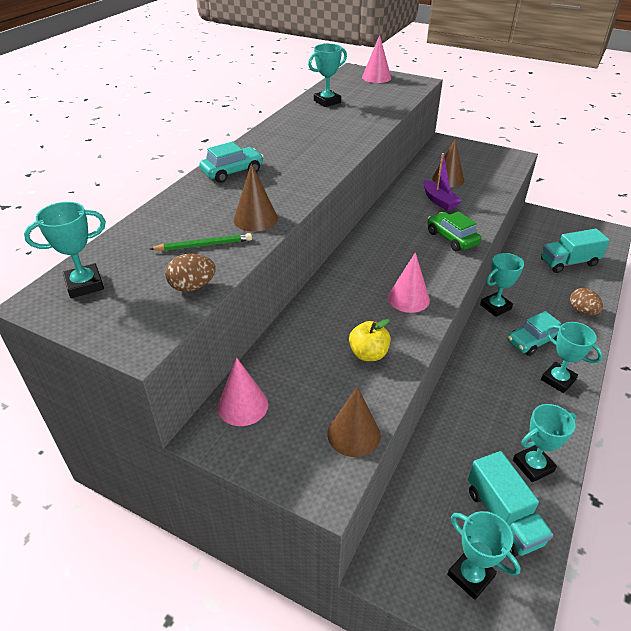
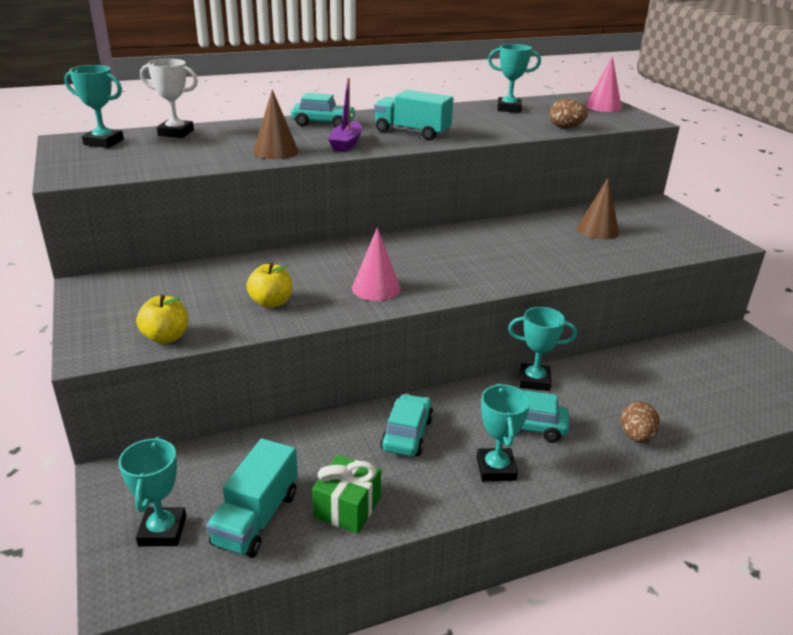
camera: 40 degrees right, 10 degrees down
(131, 239) = (176, 133): none -> white trophy
(192, 287) = (154, 166): brown egg -> brown egg (565, 127)
(204, 245) = (210, 151): green pencil -> none
(242, 405) = (134, 283): pink cone -> none
(353, 434) = (166, 337): brown cone -> yellow apple
(439, 201) = (552, 241): purple boat -> purple boat (346, 144)
(452, 238) = (506, 270): green car -> none
(490, 391) = (407, 434): none -> turquoise car
(533, 466) = (347, 507): turquoise trophy -> green gift
(569, 262) = (701, 391): turquoise truck -> turquoise truck (412, 132)

